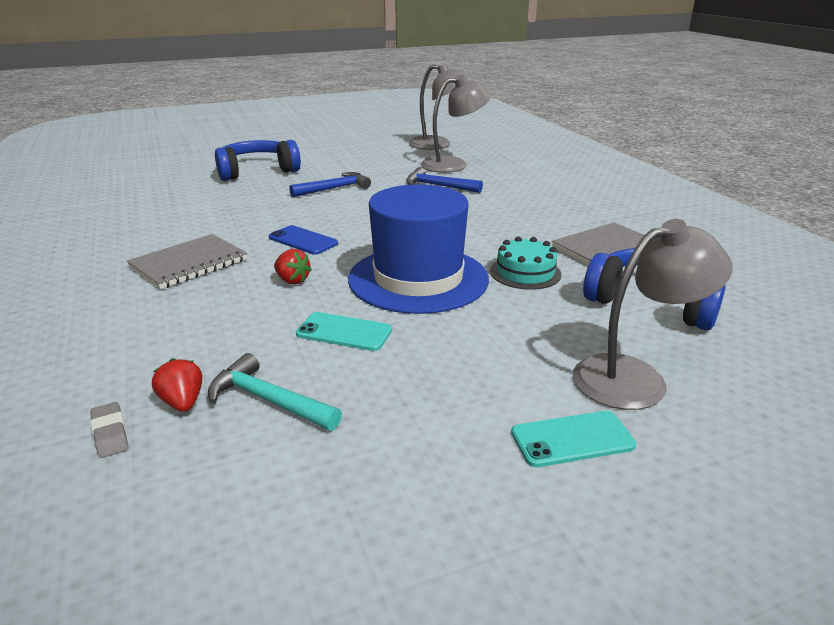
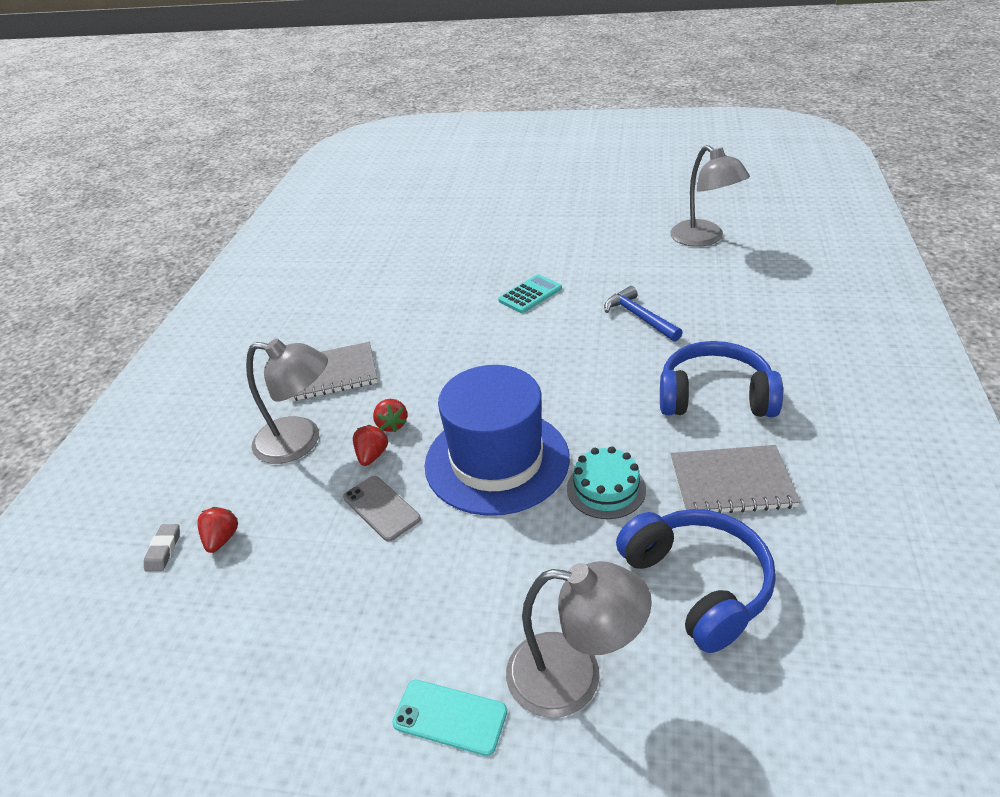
camera: 35 degrees right, 10 degrees up
(257, 171) = (479, 247): blue headphones -> blue headphones (715, 397)
(268, 400) = (273, 562): turquoise hammer -> none
(295, 303) = (372, 456): none -> red strawberry
(303, 240) = (441, 370): blue phone -> none
(334, 188) = (530, 294): blue hammer -> turquoise calculator
(344, 332) = (381, 508): turquoise phone -> grey phone
(453, 164) = (690, 281): grey lamp -> grey lamp (300, 442)

